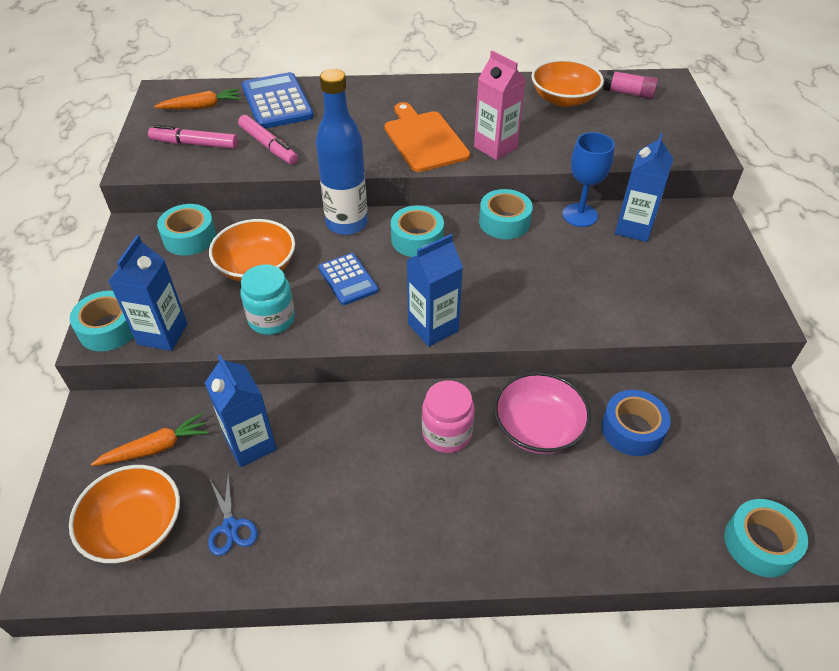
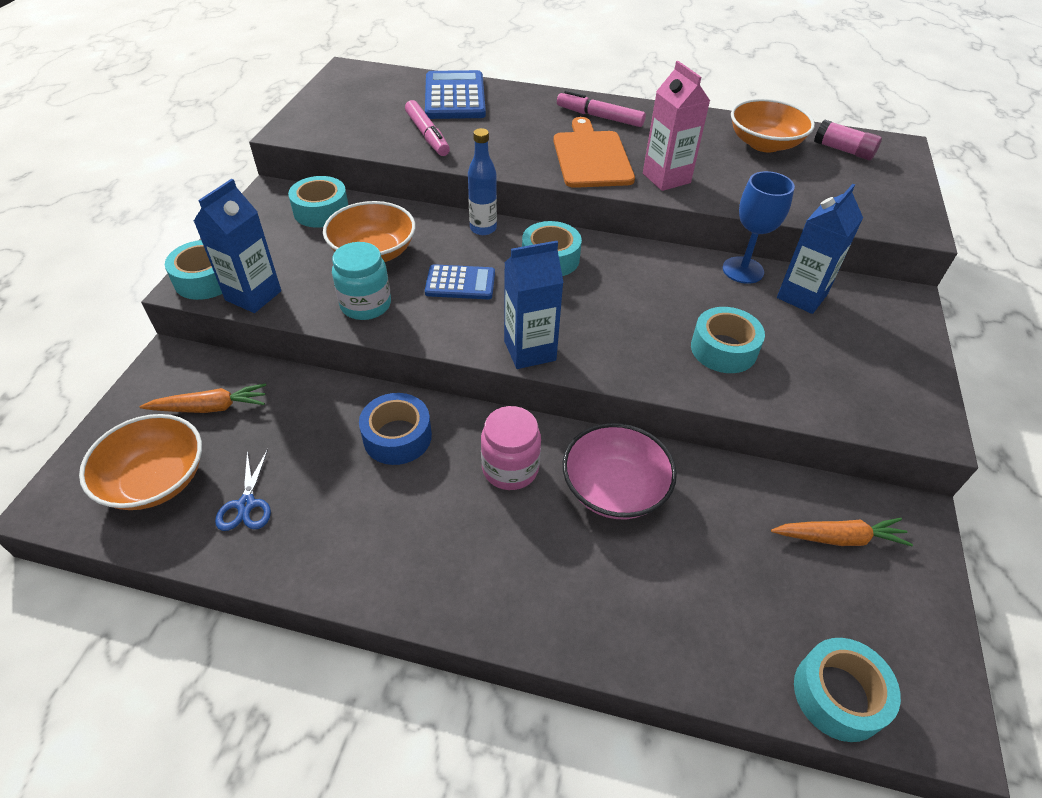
camera: 15 degrees right, 0 degrees up
(194, 144) = (356, 121): pink marker -> pink marker (599, 117)
(201, 107) = (379, 89): orange carrot -> orange carrot (839, 538)
(251, 444) = (302, 427): blue carton -> none
(347, 223) = (483, 228): blue bottle -> blue bottle, size x0.59
(348, 279) = (460, 283): blue calculator -> blue calculator turned 75 degrees counterclockwise
(504, 222) = (653, 260): turquoise tape -> turquoise tape (723, 349)
(632, 429) = (725, 518): blue tape -> blue tape (397, 437)

